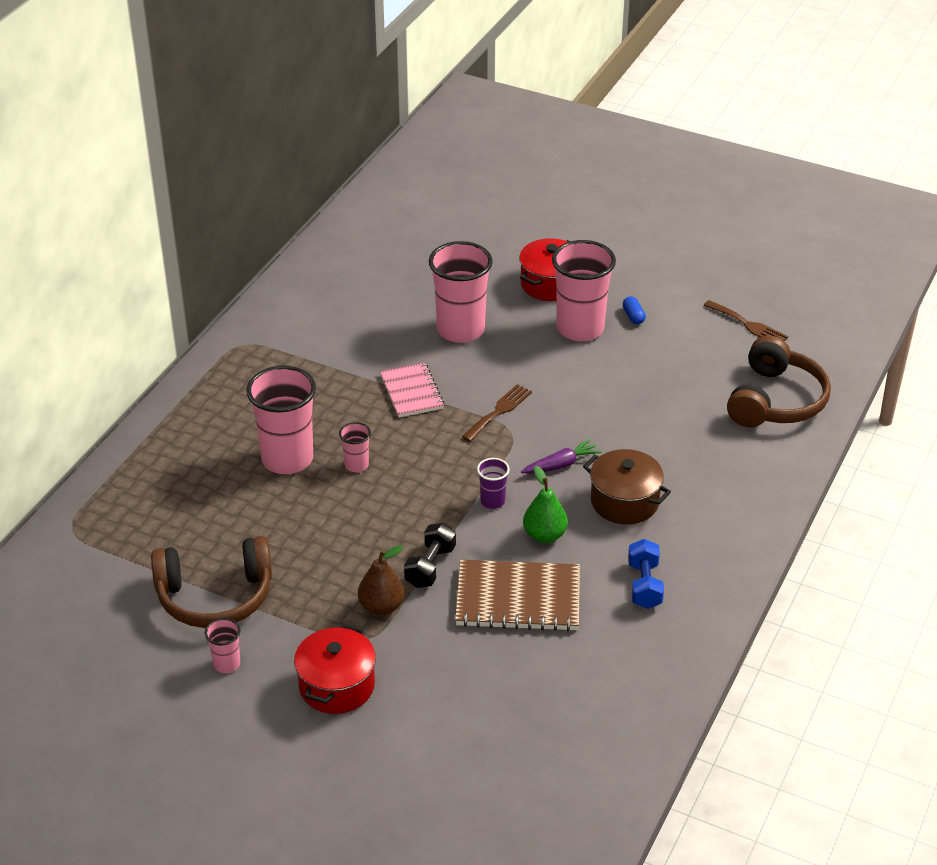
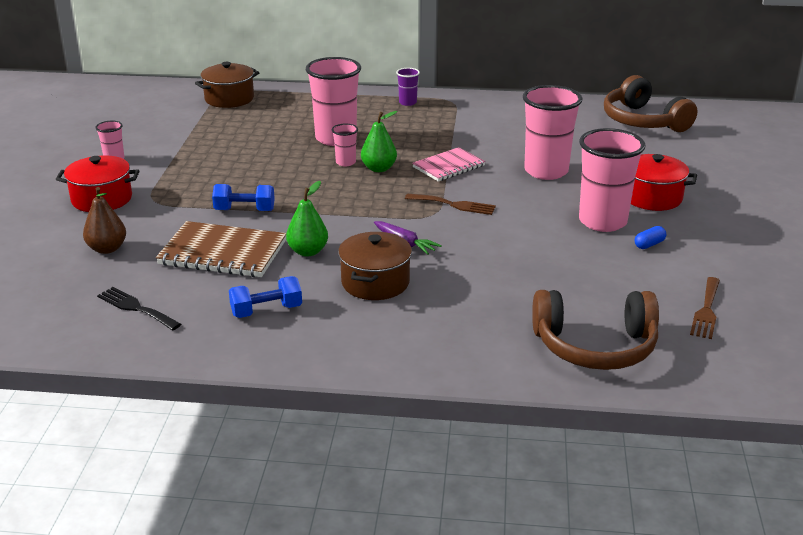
camera: 70 degrees right, 10 degrees down
(101, 529) = (229, 99): none -> brown pot
(215, 596) = (179, 143): brown headphones -> brown headphones (643, 121)
(381, 606) = (191, 200): brown pear -> brown pear (107, 249)
(387, 443) = (379, 168): none -> green pear
(430, 567) = (244, 210): black dumbbell -> blue dumbbell
(492, 501) = (337, 222): purple cup -> purple cup (407, 102)
(518, 599) = (223, 253): brown notebook -> brown notebook turned 60 degrees counterclockwise
(601, 680) = (136, 308): none -> black fork

